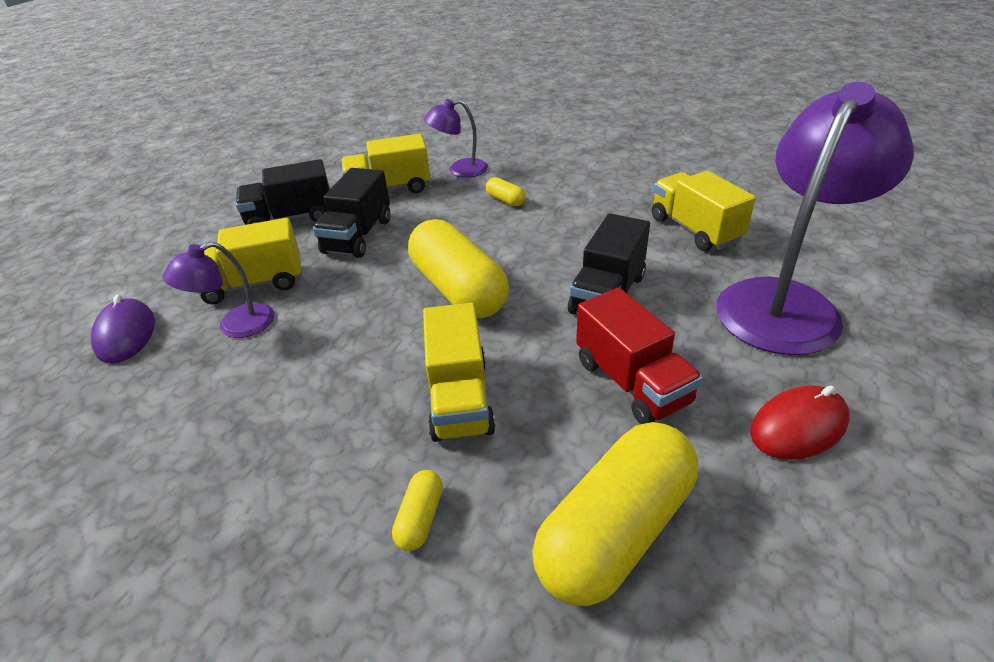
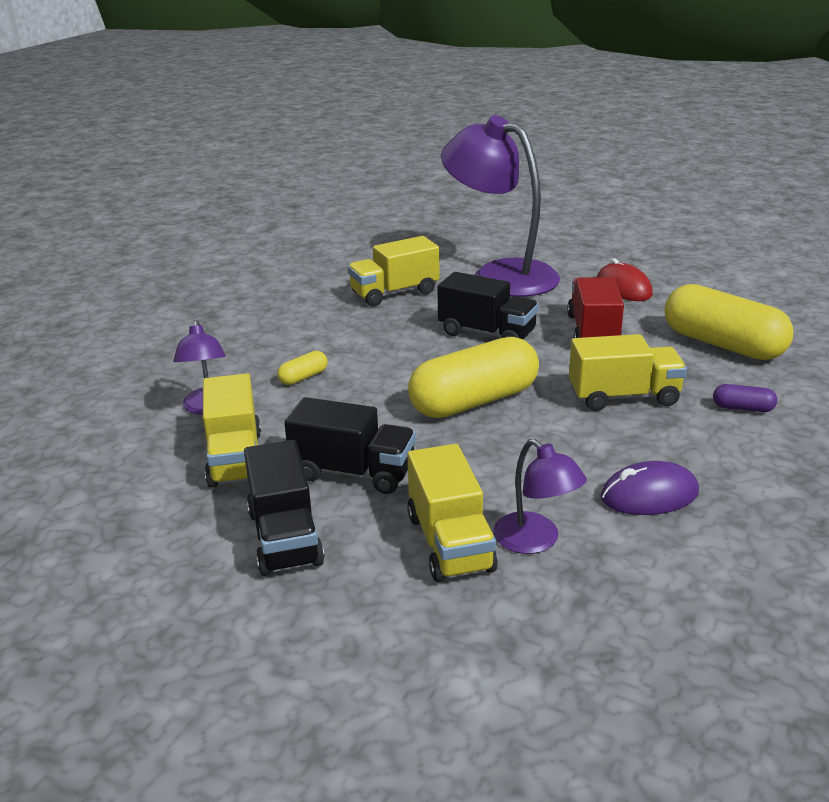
camera: 90 degrees left, 10 degrees down
(126, 334) = (556, 639): purple mouse -> purple mouse (649, 495)
(420, 518) = (742, 408): yellow capsule -> purple capsule
(631, 382) = (593, 331): red truck -> red truck turned 60 degrees counterclockwise

